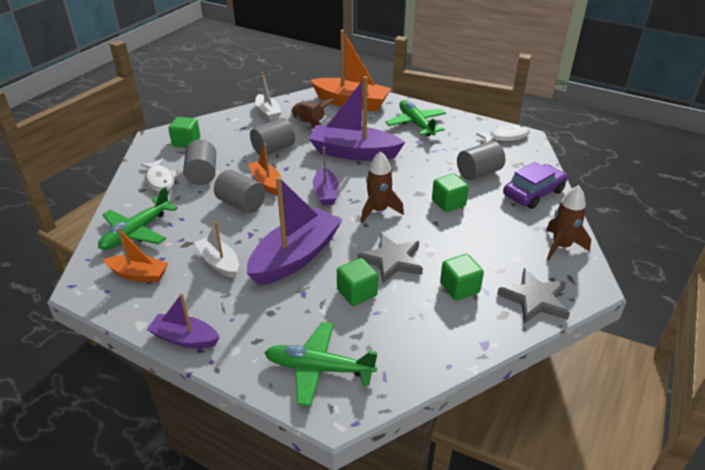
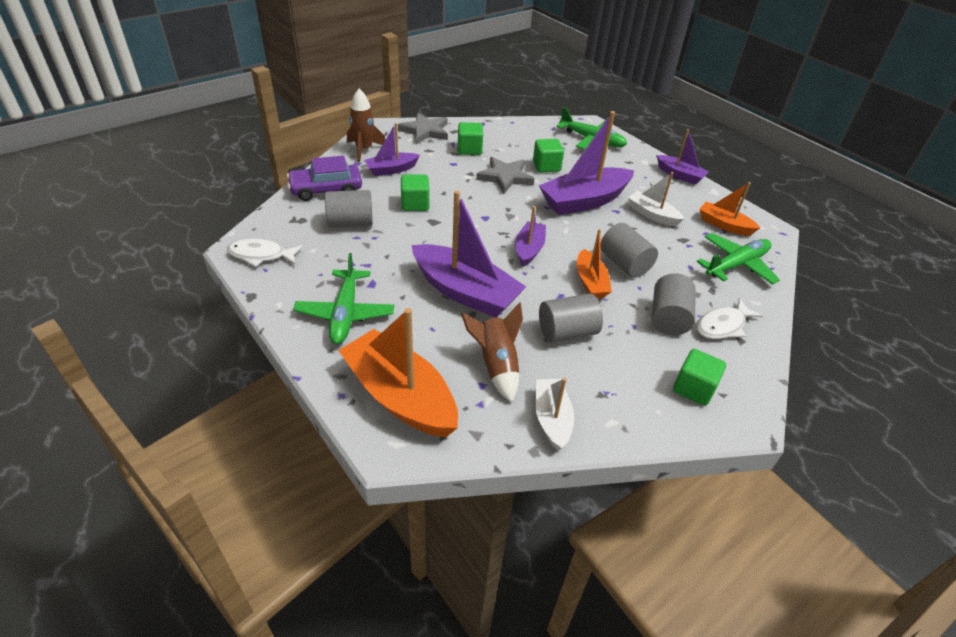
camera: 160 degrees left, 5 degrees up
(160, 180) = (722, 326): white fish -> white fish turned 120 degrees counterclockwise
(219, 263) = (652, 215): white boat -> white boat turned 150 degrees clockwise
(378, 211) = (487, 217): brown rocket -> none
(507, 231) = (391, 169): none -> purple boat

